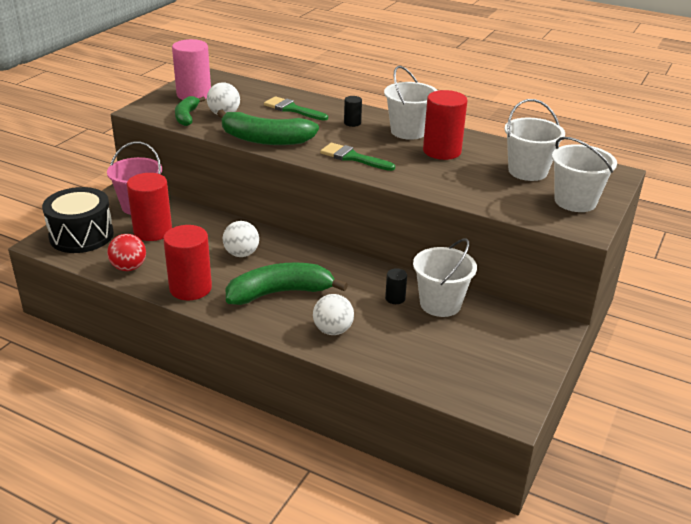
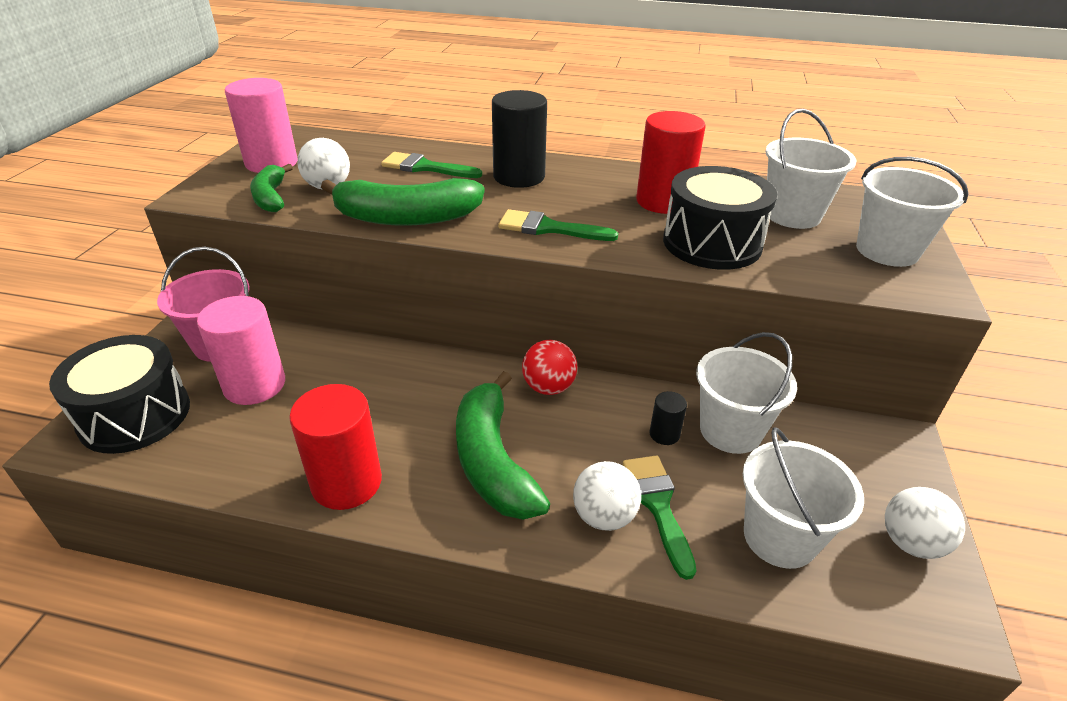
camera: 15 degrees left, 5 degrees up
(129, 267) = (230, 462): red ball -> red ball (548, 387)
(153, 231) = (254, 385): red cylinder -> pink cylinder
(241, 254) = (407, 400): white ball -> white ball (910, 543)
(280, 293) = (493, 461): green banana -> green banana turned 75 degrees counterclockwise
(352, 123) = (519, 177): black cylinder -> black cylinder, size x2.10
(369, 331) = (658, 505): none -> green brush
(408, 131) = (601, 179): white bucket -> white bucket (779, 537)
(455, 180) = (712, 243): none -> black drum

